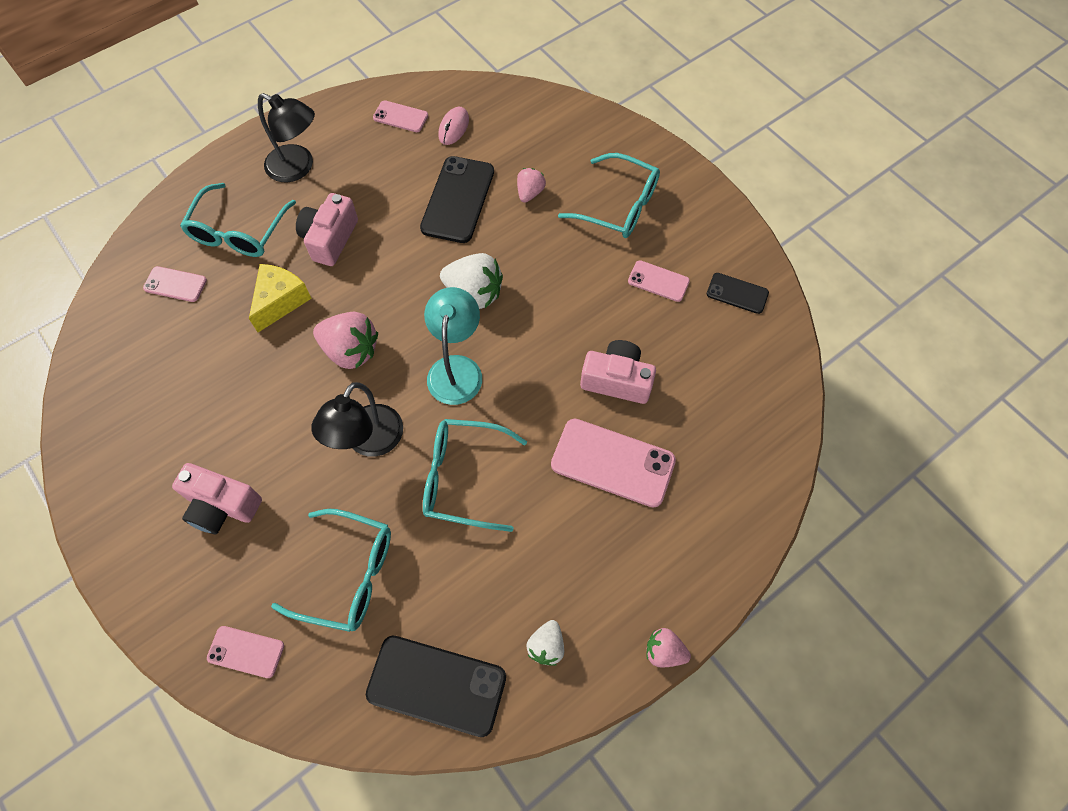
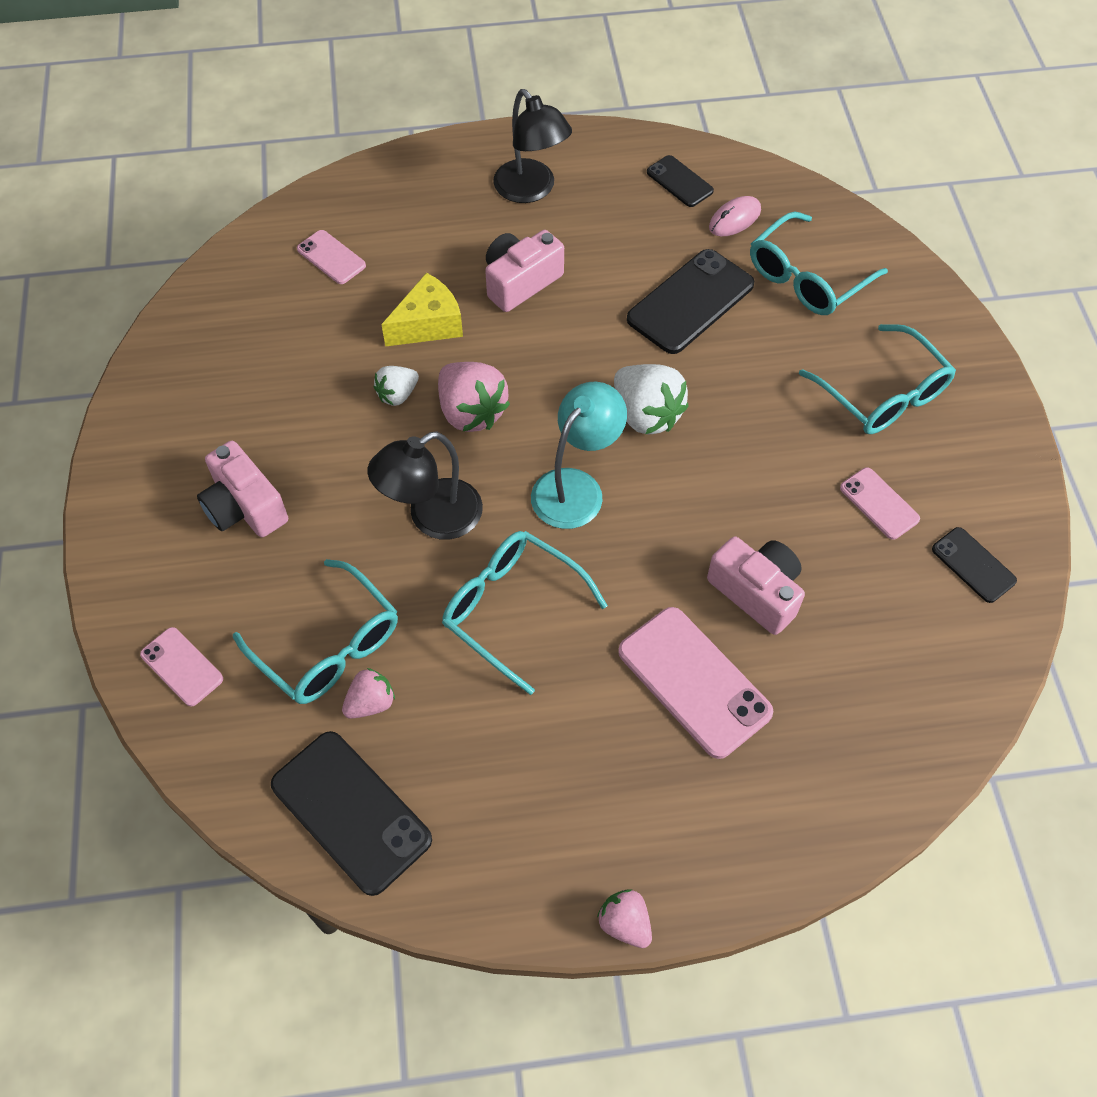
camera: 30 degrees right, 5 degrees down
(239, 231) = (429, 230): turquoise glasses -> turquoise glasses (808, 277)
(400, 117) = (679, 181): pink phone -> black phone
(530, 193) = (781, 331): pink strawberry -> pink strawberry (370, 703)
(546, 646) = (494, 839): white strawberry -> white strawberry (397, 395)

